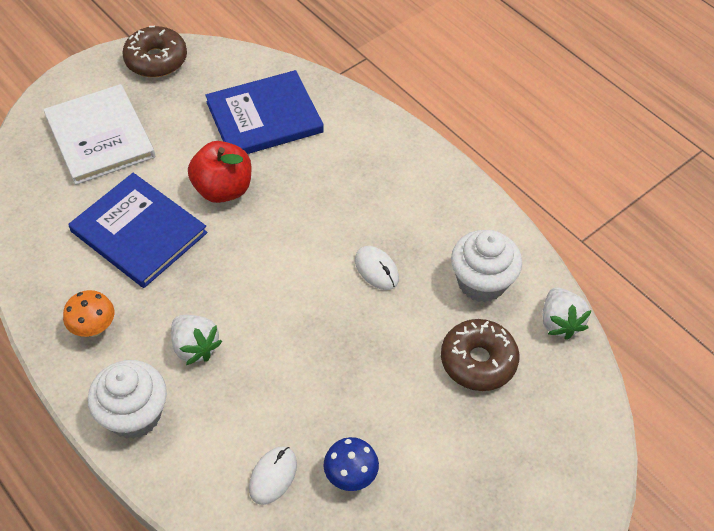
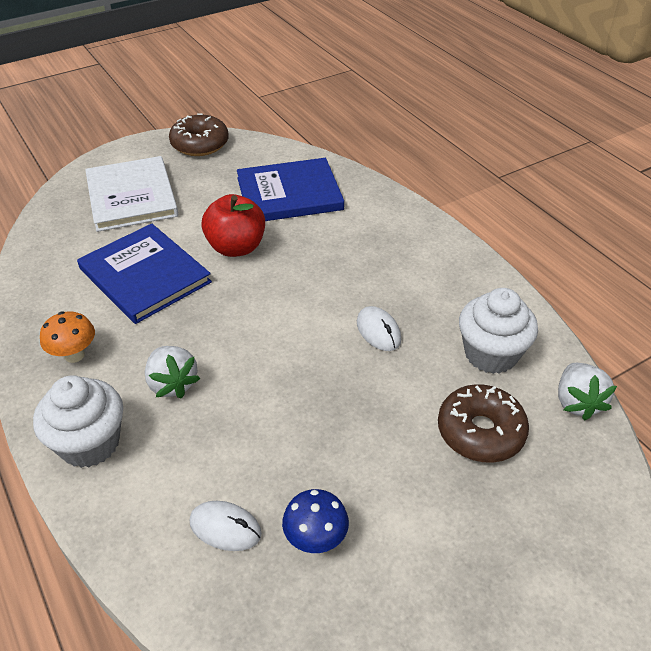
camera: 10 degrees right, 10 degrees down
(273, 476) = (225, 527): white mouse -> white mouse turned 75 degrees clockwise

